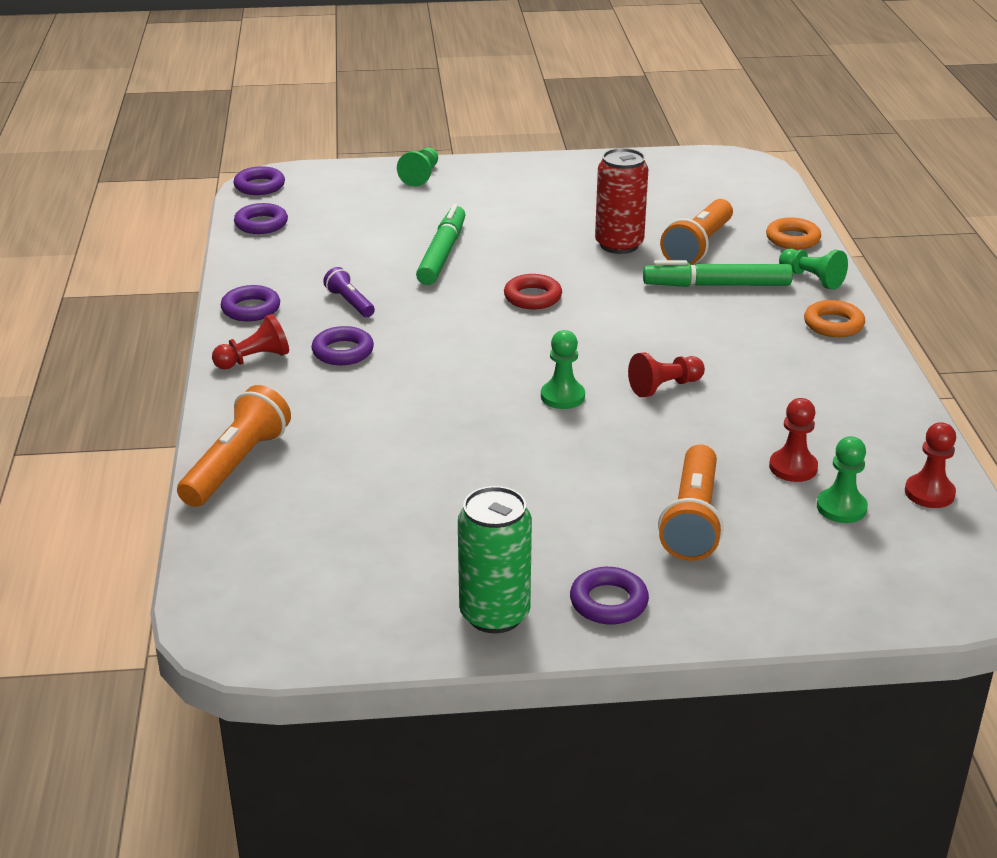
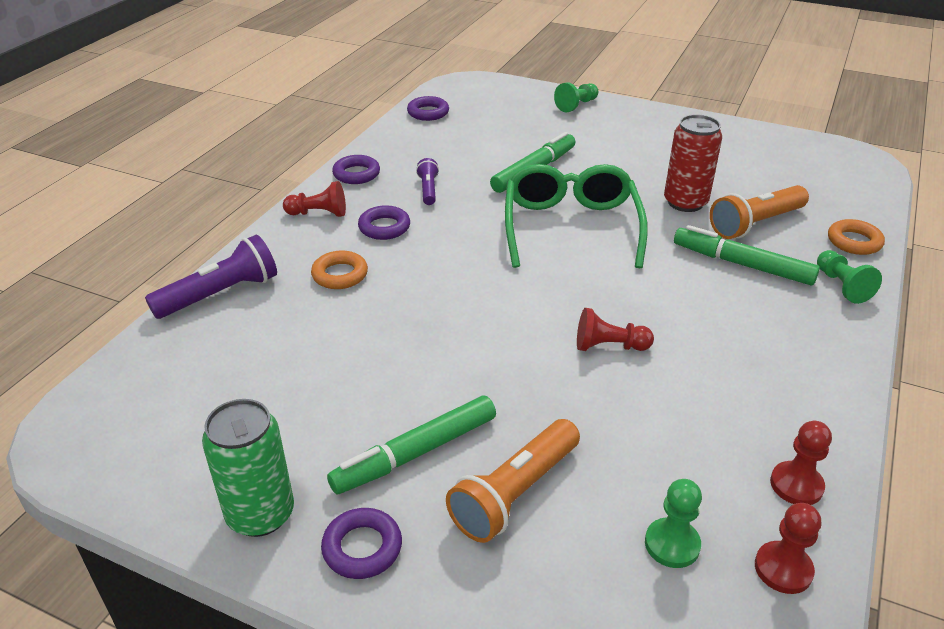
camera: 30 degrees right, 5 degrees up
(236, 465) = (220, 294): orange flashlight -> purple flashlight
(259, 186) = (455, 85): purple ring -> none
(532, 297) = (571, 227): red ring -> green glasses
(562, 396) = (513, 324): green pawn -> none
(581, 523) = (415, 453): none -> green marker
(793, 467) = (659, 477): red pawn -> red pawn (796, 485)
(833, 324) = (827, 339): orange ring -> orange ring (340, 275)

